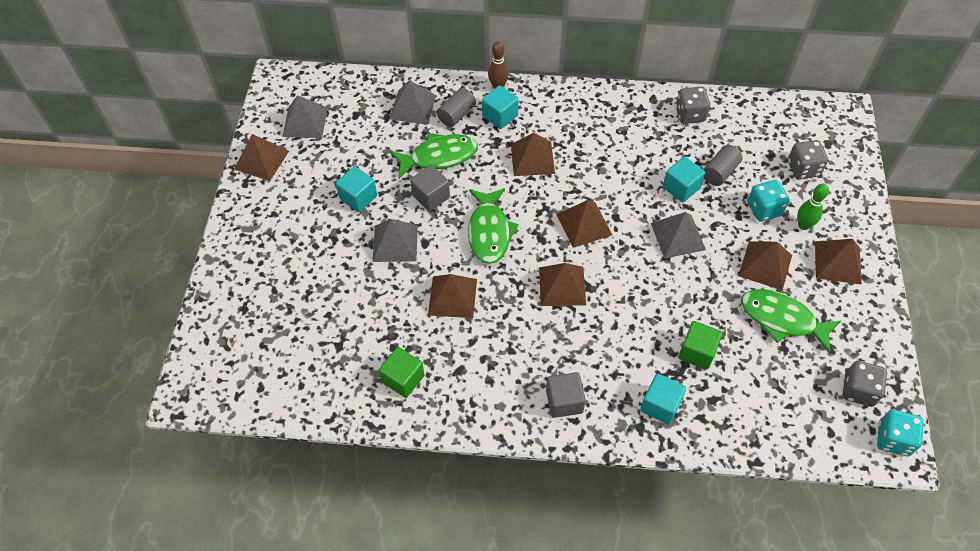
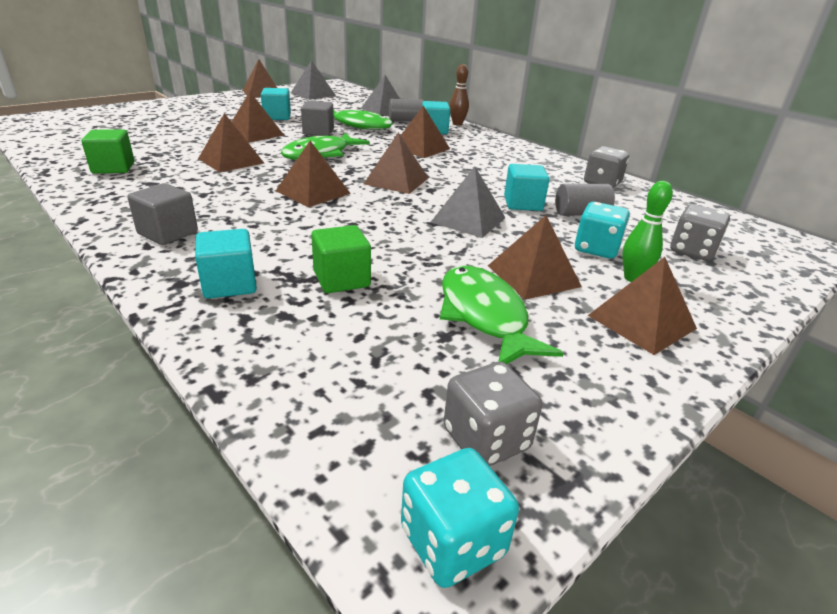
camera: 40 degrees right, 25 degrees down
(395, 243) = (254, 133): grey pyramid -> brown pyramid

